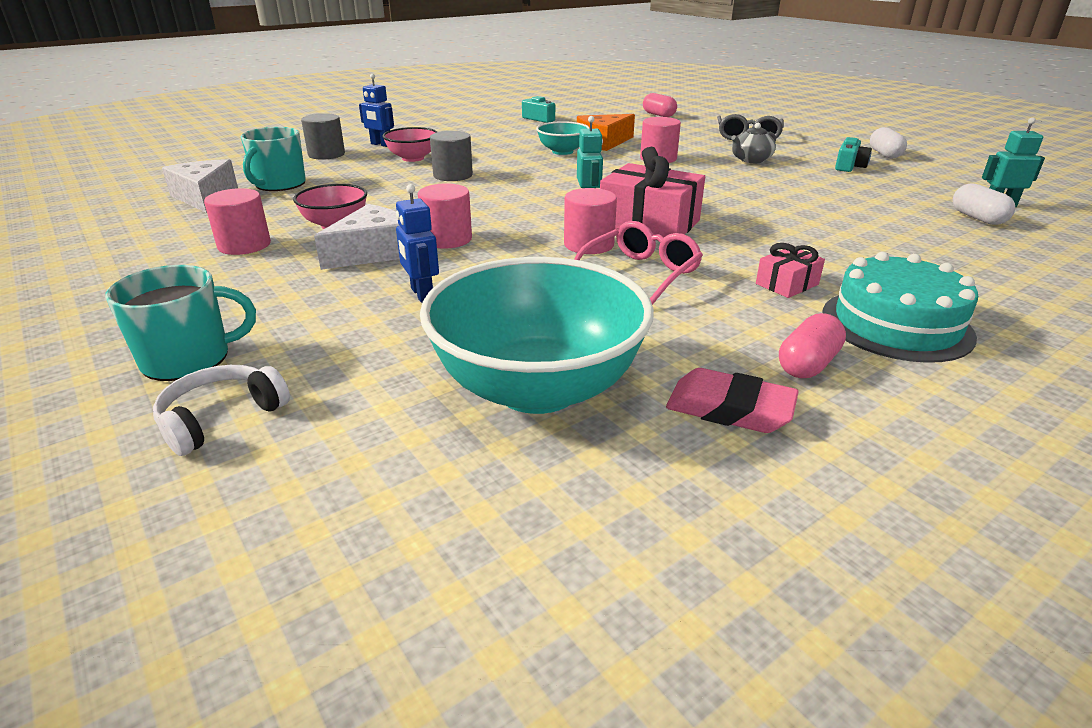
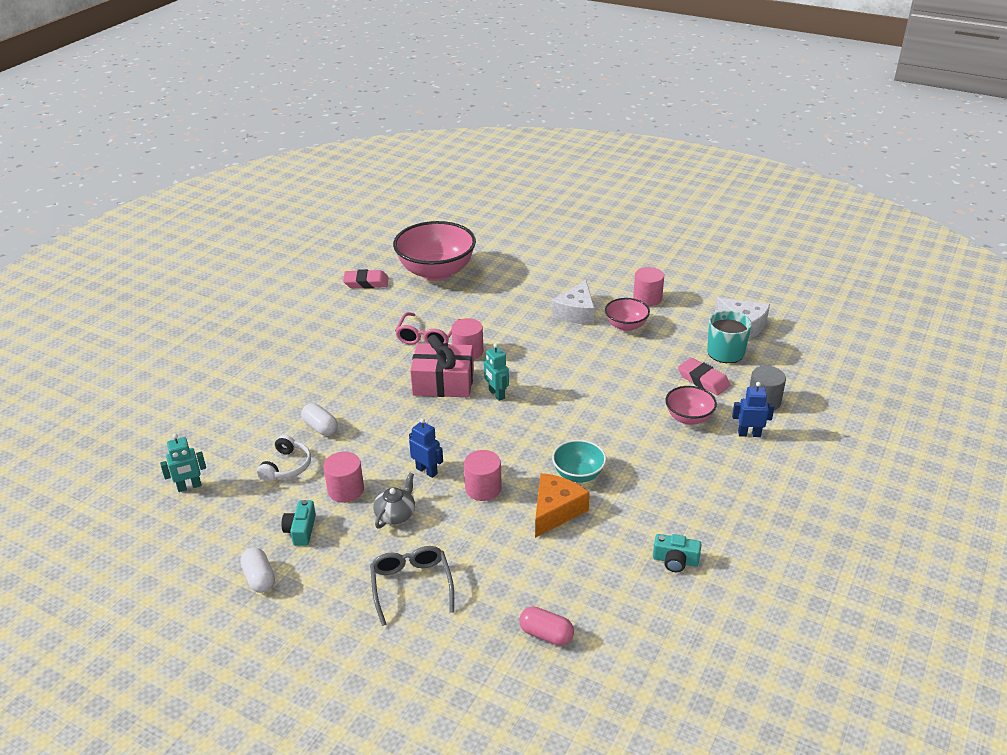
camera: 155 degrees right, 5 degrees up
(189, 359) = (569, 248): turquoise mug -> none
(221, 418) = (527, 238): white headphones -> white headphones (286, 466)
(348, 173) = (703, 380): none -> pink eraser
(421, 294) = (520, 296): blue robot -> blue robot (427, 471)
(447, 239) = (549, 333): pink cylinder -> pink cylinder (346, 490)
(453, 175) = (625, 401): grey cylinder -> none
(537, 388) = (436, 272): turquoise bowl -> pink bowl
(787, 284) = (350, 351): pink gift -> none
(807, 364) = (339, 307): pink capsule -> none
(896, 324) = (298, 338): turquoise cake -> none
(977, 218) = (216, 458): white capsule -> white capsule (320, 427)

